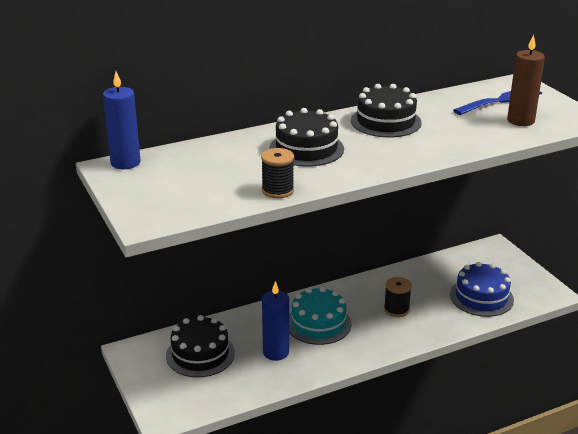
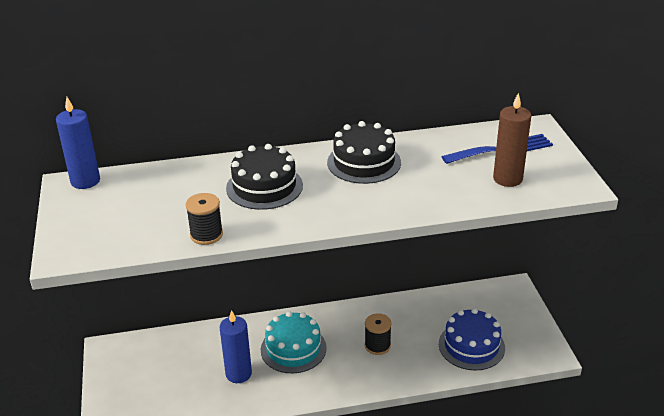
camera: 15 degrees right, 5 degrees up
(200, 354) = (168, 363): black cake -> none

